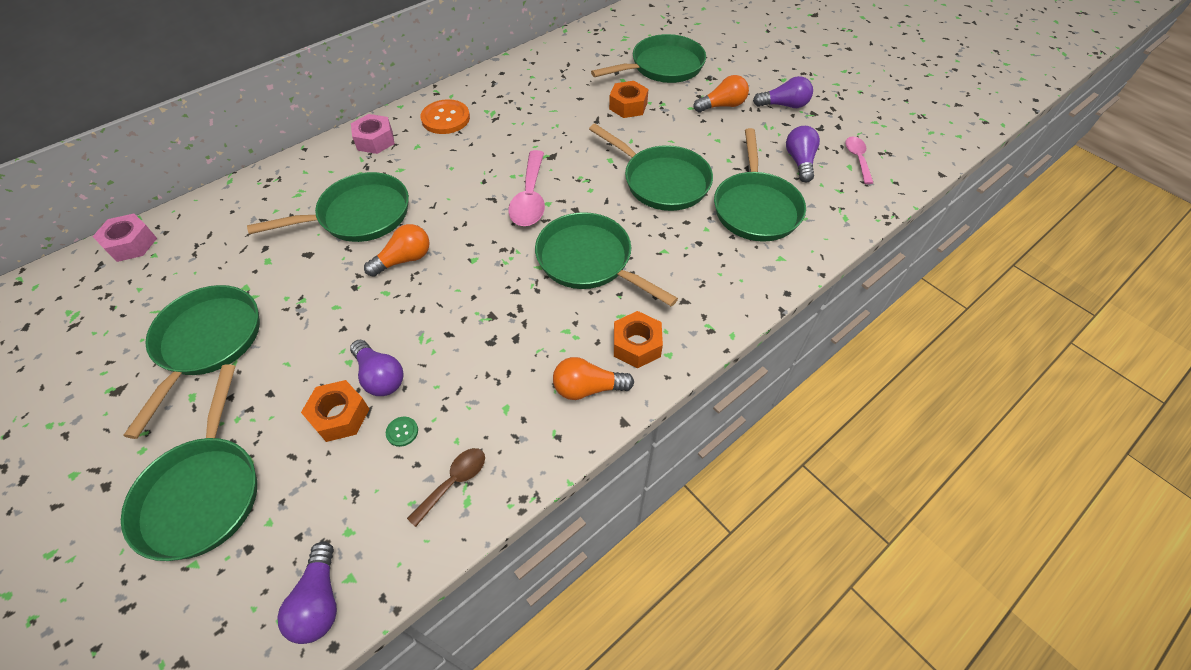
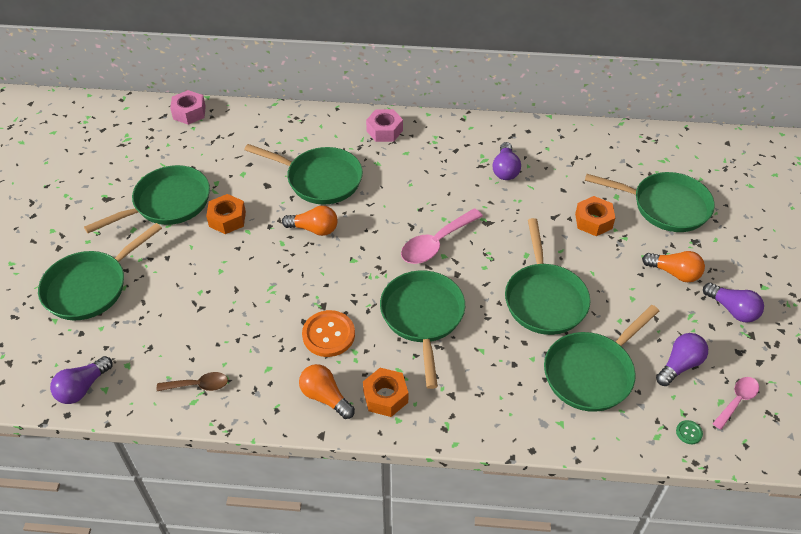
camera: 45 degrees right, 5 degrees down
(340, 416) = (185, 299): orange nut -> orange nut (227, 219)
(380, 376) = (226, 293): purple light bulb -> purple light bulb (505, 169)
(402, 432) = (204, 334): green button -> green button (689, 432)
(445, 118) = (447, 143): orange button -> orange button (328, 335)

